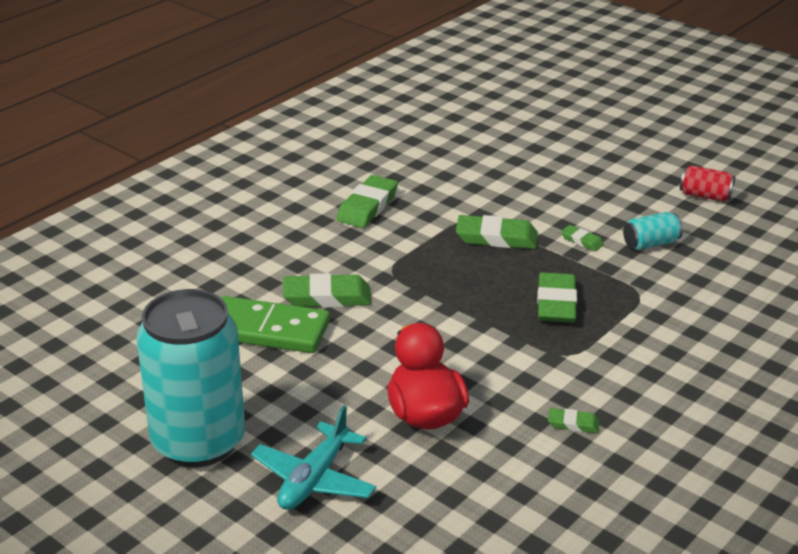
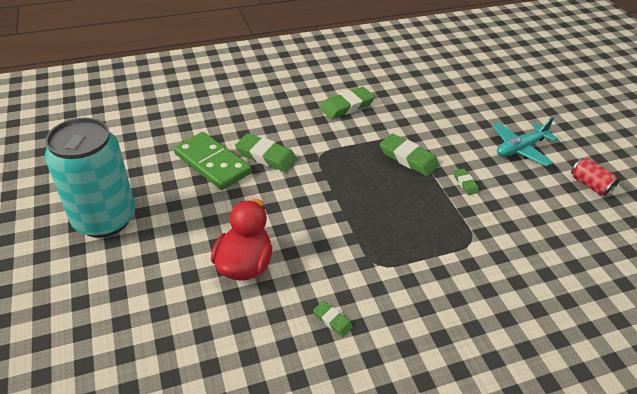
camera: 30 degrees right, 10 degrees up
(314, 479) = (138, 277): turquoise plane -> turquoise plane (520, 149)
(556, 303) = (405, 222): green eraser -> none
(650, 243) = (514, 205): turquoise can -> none

